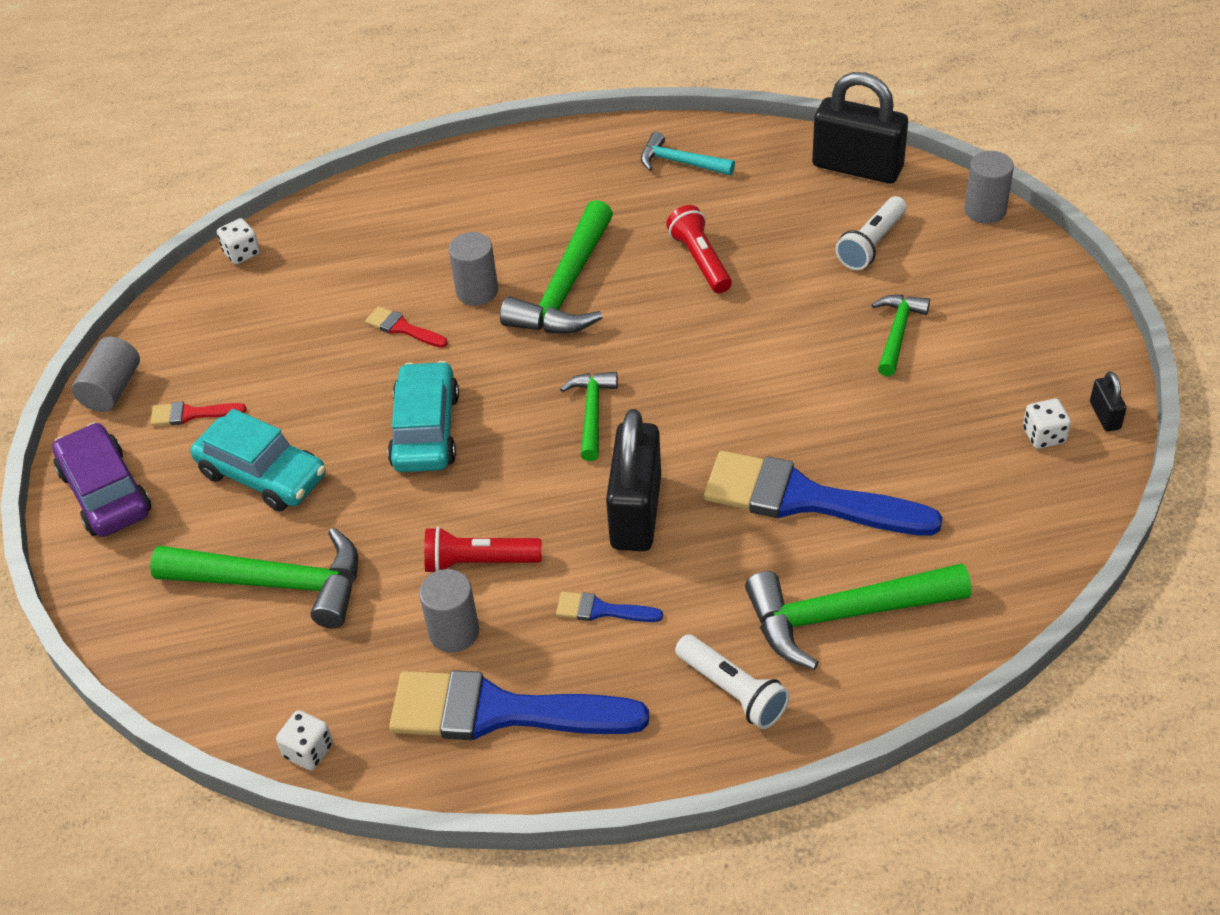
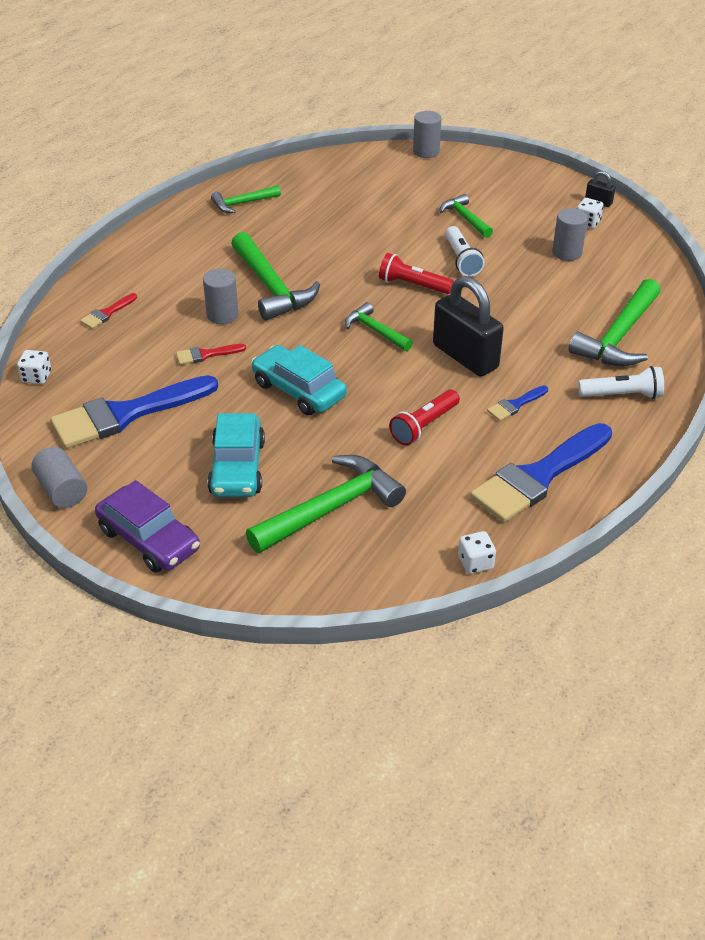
camera: 50 degrees left, 5 degrees down
(105, 492) = (149, 539): purple car -> purple car turned 150 degrees counterclockwise
(191, 414) = (140, 469): red brush -> red brush (107, 313)
(262, 475) = (237, 468): turquoise car -> turquoise car turned 105 degrees clockwise
(454, 632) = (462, 462): grey cylinder -> grey cylinder (567, 253)
(680, 162) = (242, 203): turquoise hammer -> green hammer
(700, 260) = (323, 239): red flashlight -> red flashlight (413, 285)
(804, 499) = (531, 304): blue brush -> blue brush (126, 414)
(857, 167) = (338, 163): black padlock -> none
(871, 244) = (396, 190): white flashlight -> white flashlight (461, 260)

